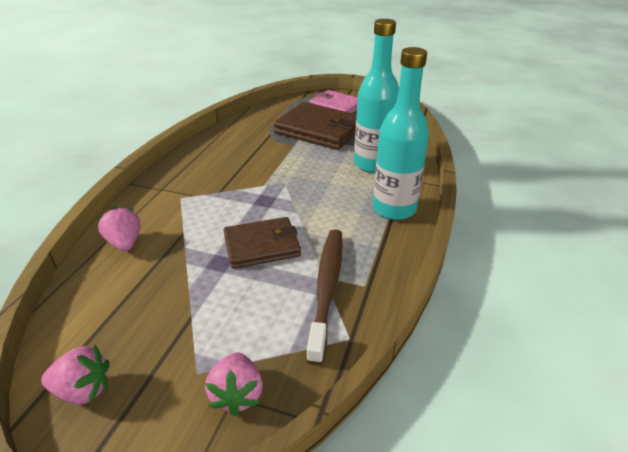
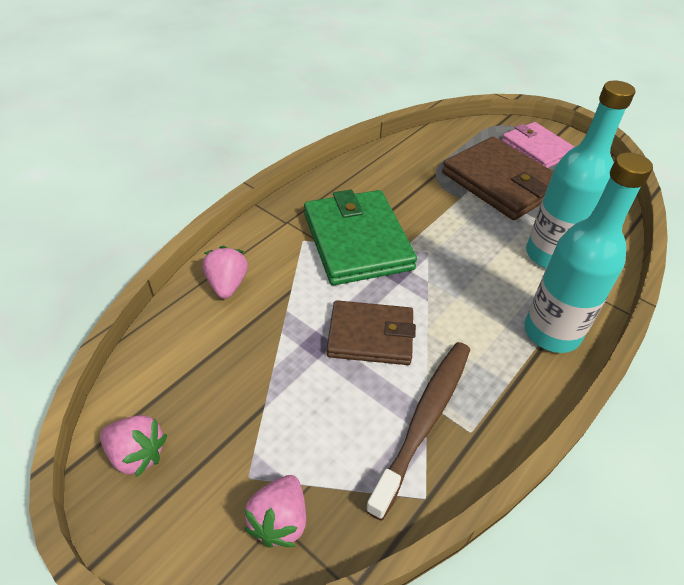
camera: 20 degrees right, 10 degrees up
(226, 188) = (357, 241): none -> green wallet

